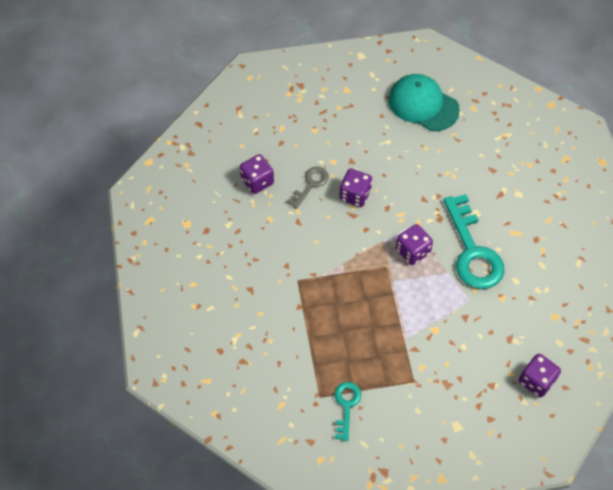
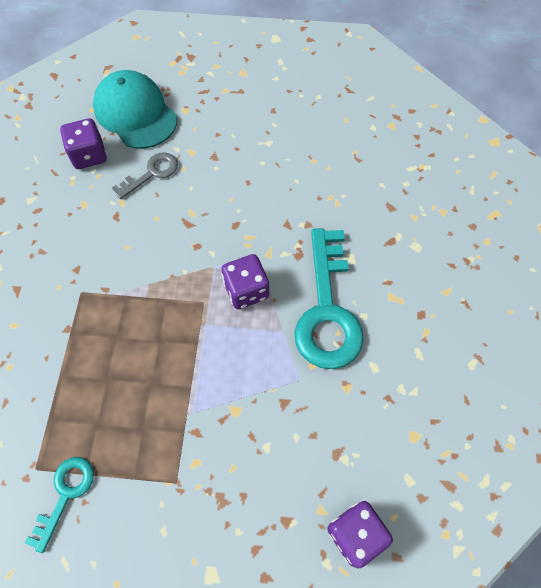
camera: 15 degrees right, 5 degrees up
(355, 195) = (201, 199): purple dice -> none
(423, 105) = (329, 108): turquoise cap -> turquoise cap (135, 113)

